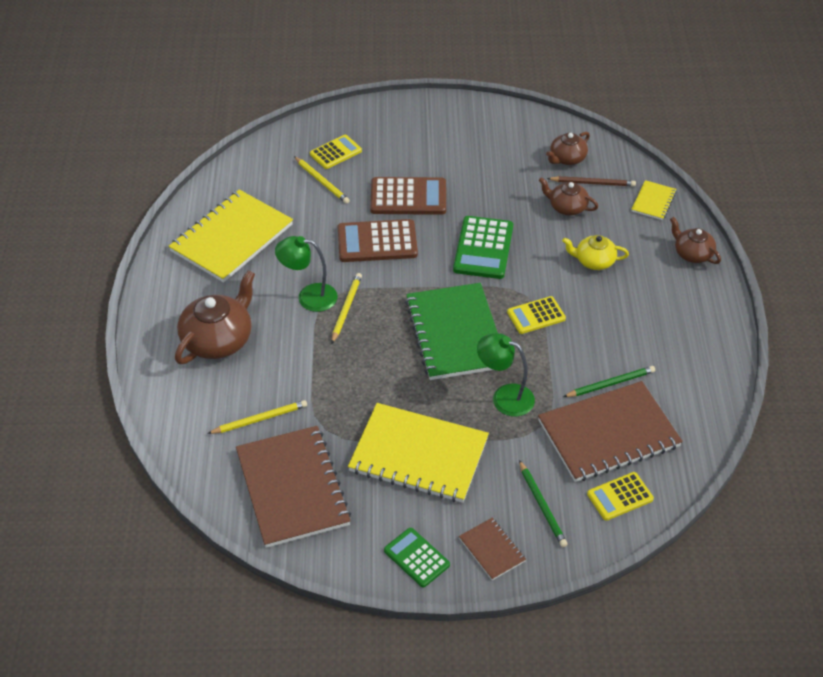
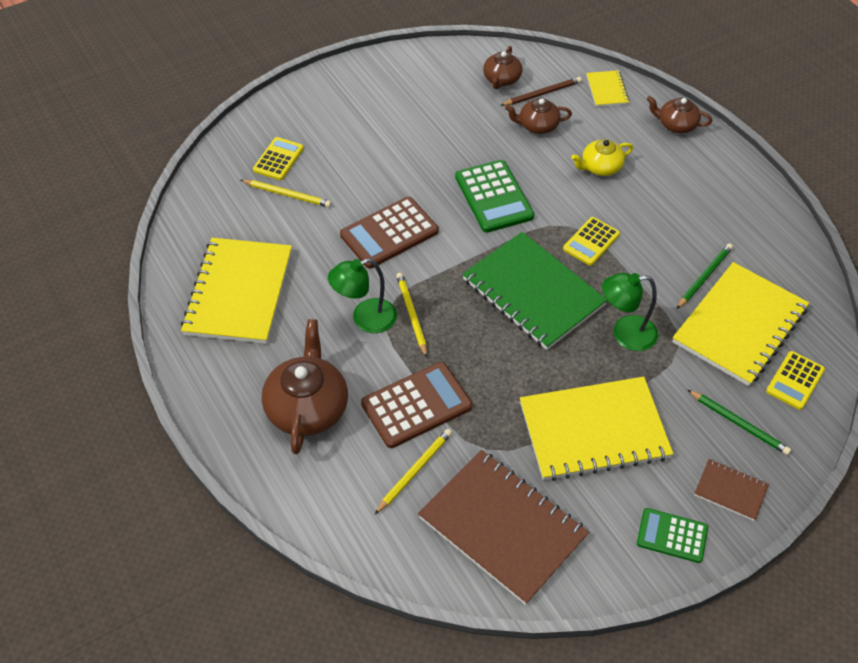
camera: 30 degrees left, 5 degrees up
(408, 197) = (385, 176): brown calculator -> brown calculator (416, 405)
(608, 433) = (739, 325): brown notebook -> yellow notebook

